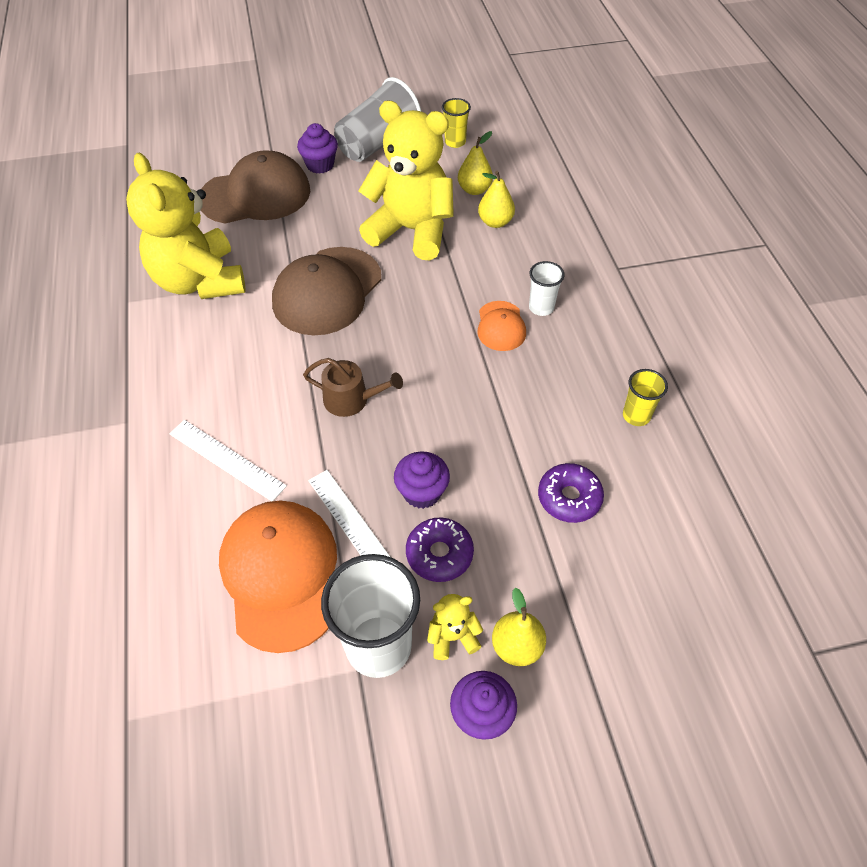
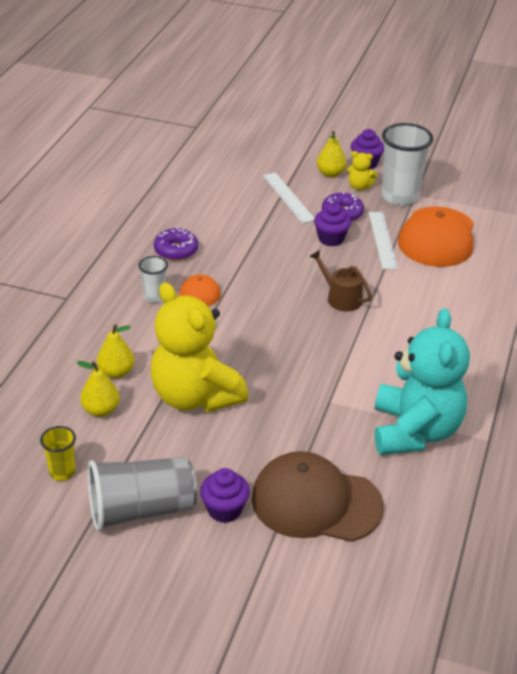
camera: 150 degrees left, 15 degrees down
(199, 281) = (415, 431): yellow teddy bear -> turquoise teddy bear
(227, 459) = (446, 298): white ruler -> white ruler (288, 197)
(327, 291) = (308, 376): brown cap -> none
(569, 498) = (248, 206): purple donut -> purple donut (176, 250)
(636, 416) = (166, 221): yellow cup -> none

